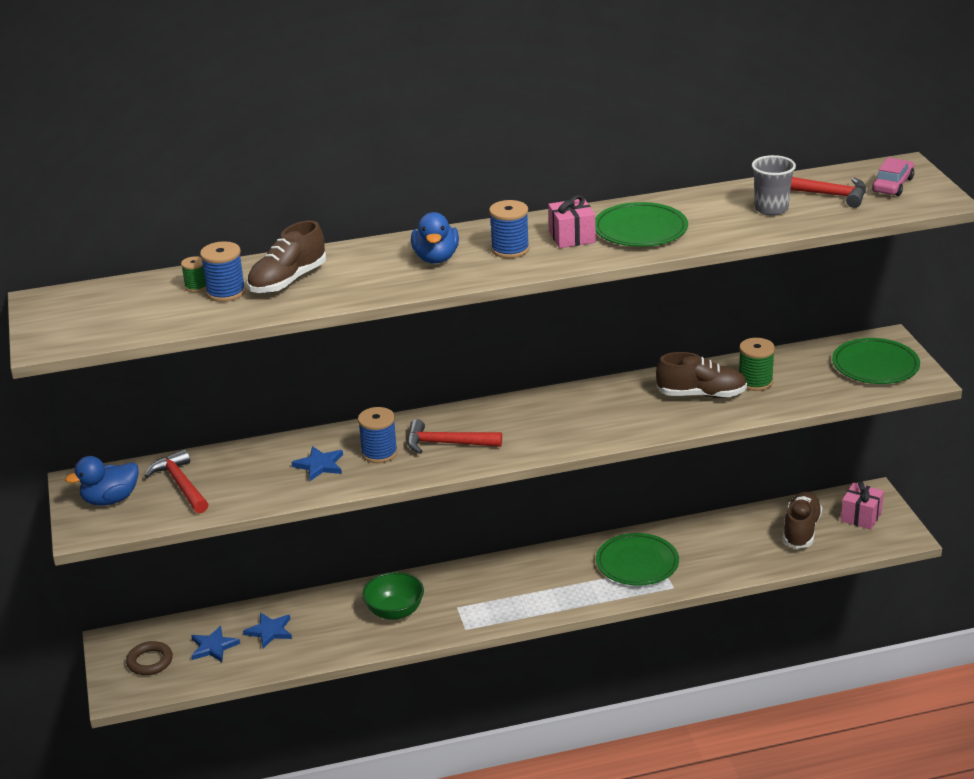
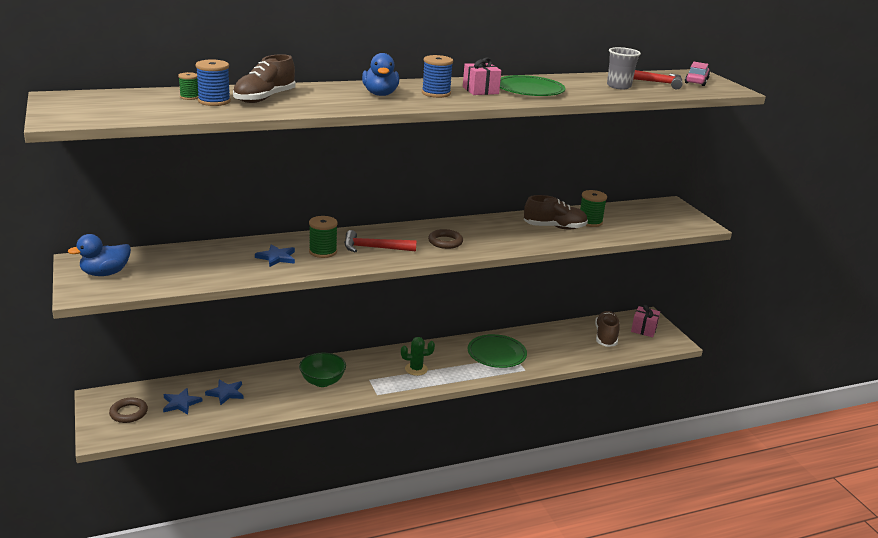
camera: 10 degrees left, 5 degrees down
(181, 484) = (164, 265): red hammer -> none
(379, 453) = (323, 252): blue spool -> green spool
(522, 590) = (416, 369): none -> green cactus
(543, 428) = (445, 242): none -> brown ring
(875, 365) = (668, 217): green plate -> none

